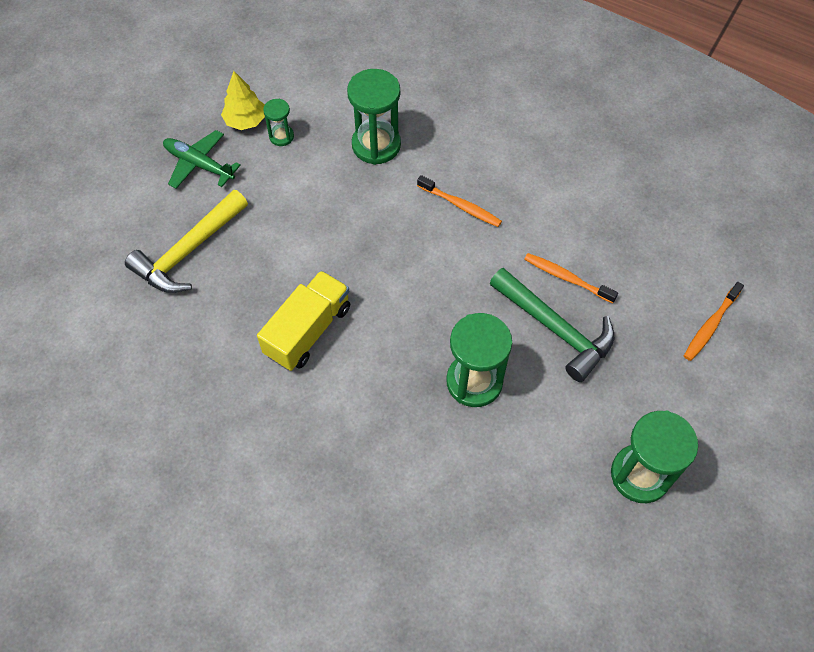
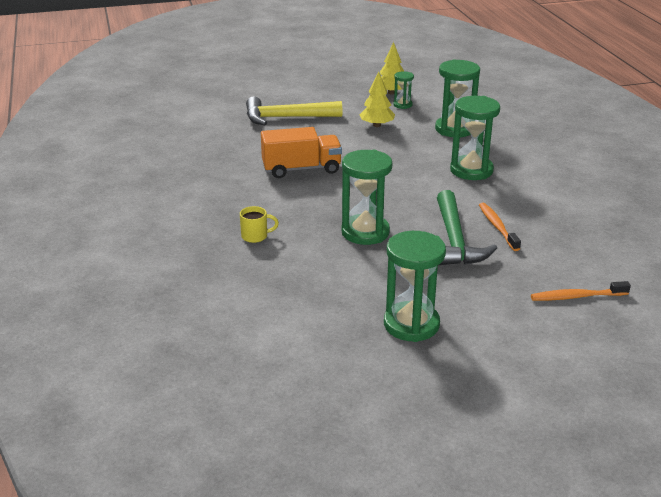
camera: 45 degrees right, 30 degrees down
(199, 164) = (341, 95): green plane -> none
(296, 194) = (377, 125): none -> yellow tree
(308, 331) = (301, 169): yellow truck -> orange truck
(389, 475) = (255, 236): none -> yellow mug
(460, 205) = (471, 170): orange toothbrush -> green hourglass

